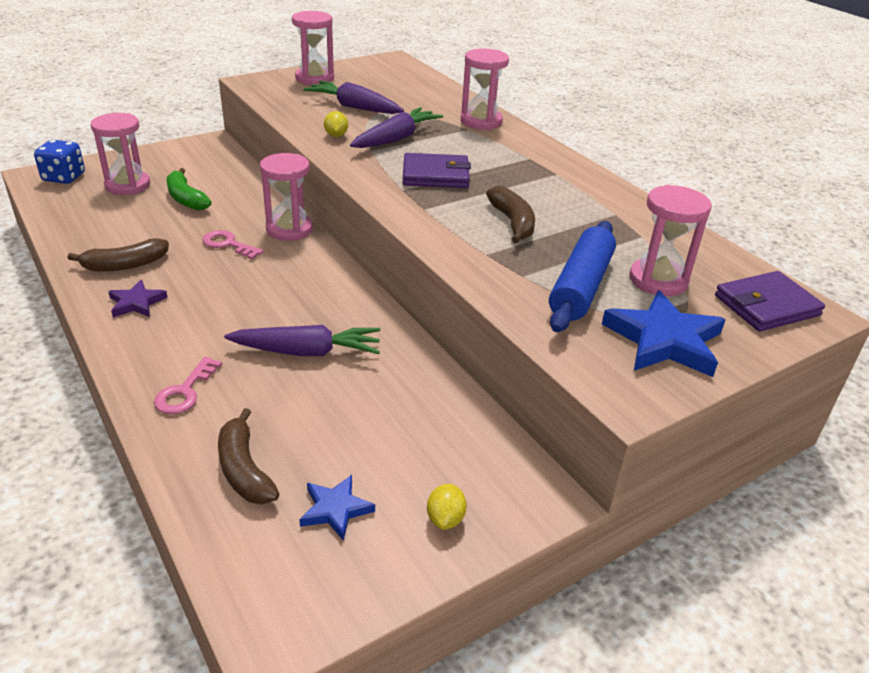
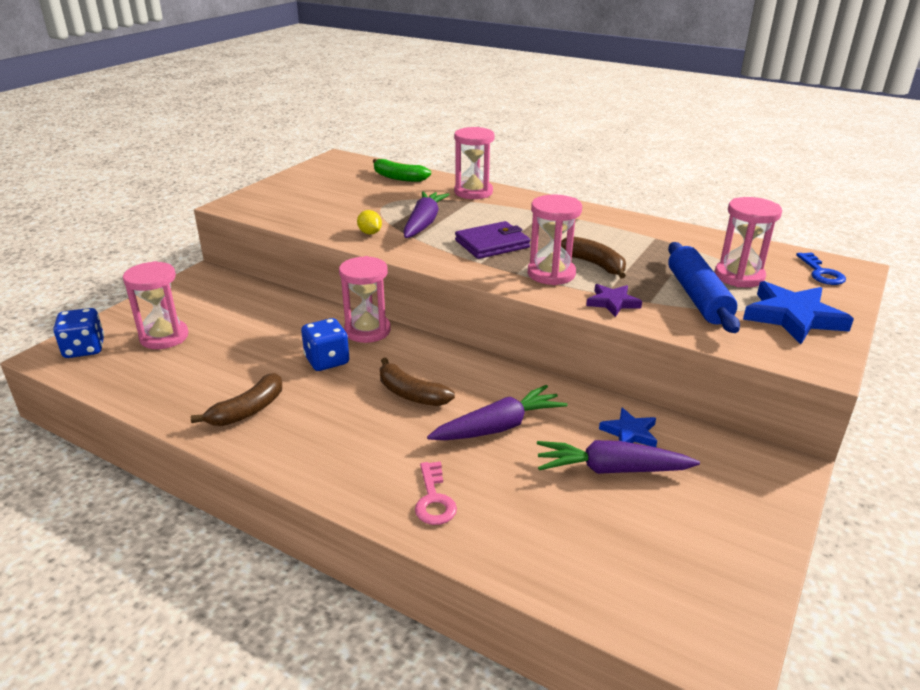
camera: 25 degrees left, 5 degrees down
(137, 303) = (299, 440): purple star -> purple star (612, 302)
(186, 198) = (238, 332): green banana -> green banana (398, 178)
(228, 244) = (327, 360): pink key -> blue dice
(244, 469) = (557, 542): brown banana -> brown banana (410, 394)
(314, 78) = (288, 189): pink hourglass -> pink hourglass (551, 274)
(335, 509) = (660, 541): blue star -> blue star (630, 432)
(354, 107) = (355, 205): purple carrot -> purple carrot (610, 469)
(445, 519) = (741, 512): yellow lemon -> none
(766, 305) = (821, 272): purple wallet -> blue key

